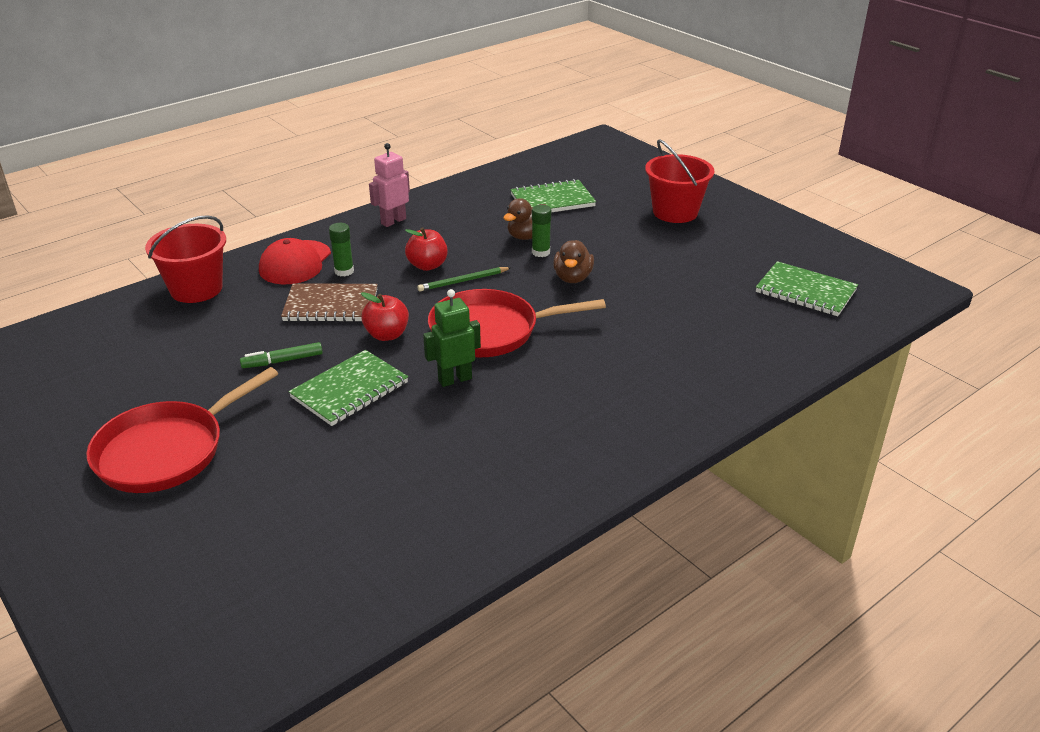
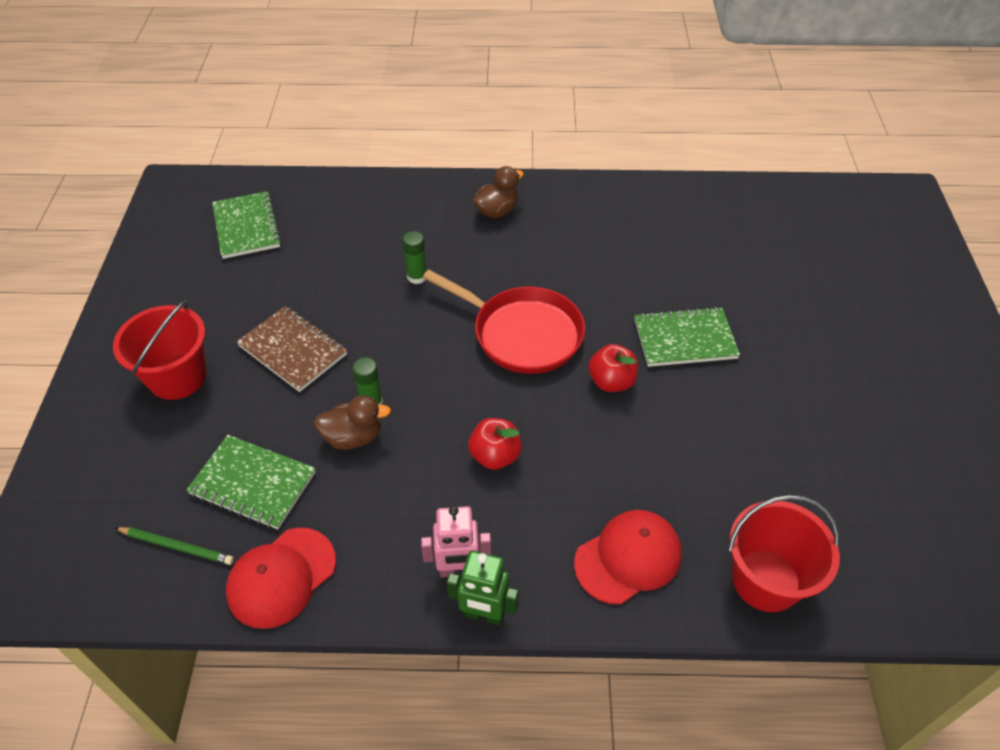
camera: 140 degrees left, 15 degrees up
(167, 451) = (860, 361): red pan -> none
(282, 361) = (723, 405): green marker -> none
(331, 306) = (635, 454): brown notebook -> brown notebook (293, 350)
(344, 271) = (585, 504): green glue stick -> green glue stick (417, 277)
(455, 379) = (596, 303): green robot -> green robot (484, 615)
(463, 281) = (484, 409): green pencil -> green pencil (177, 546)
(484, 185) = (281, 577): none -> red cap
(572, 278) = (387, 350): brown duck -> brown duck (497, 211)

